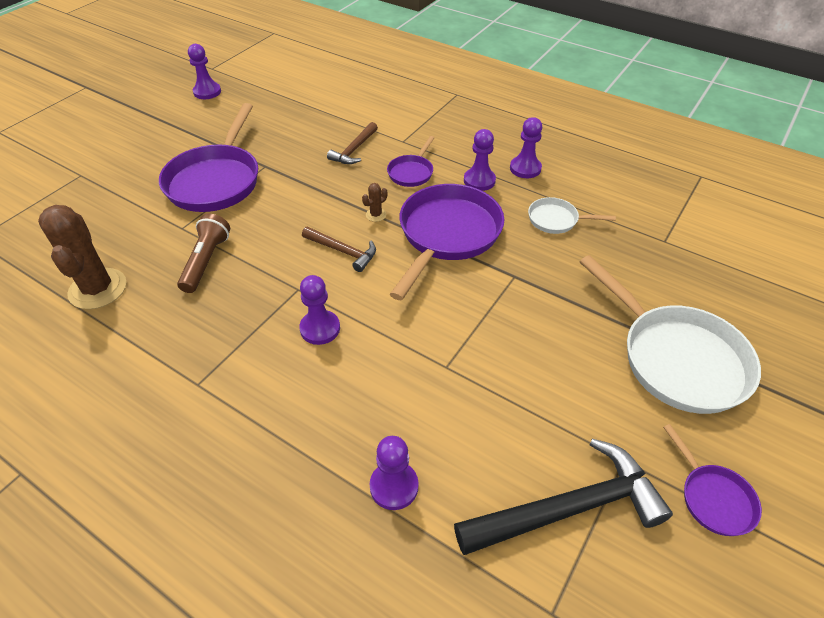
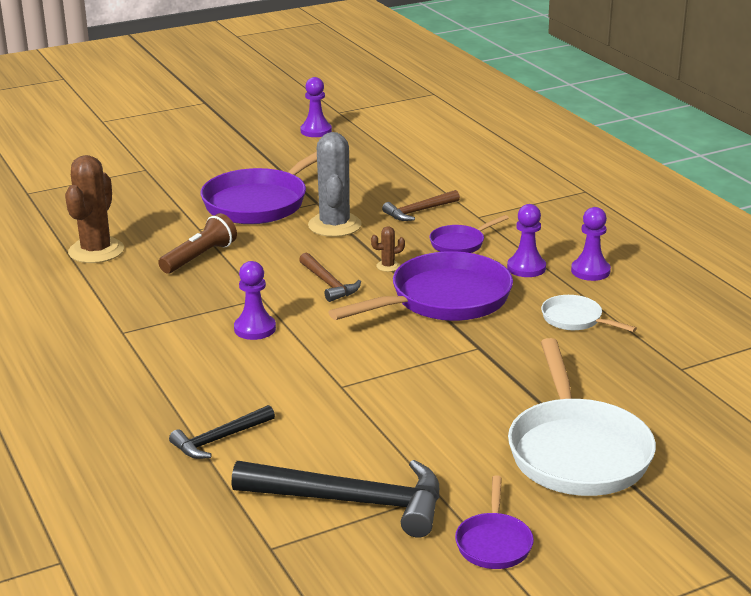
camera: 30 degrees right, 20 degrees down
(298, 185) = (334, 225): none -> grey cactus
(394, 486) = (219, 439): purple pawn -> black hammer

